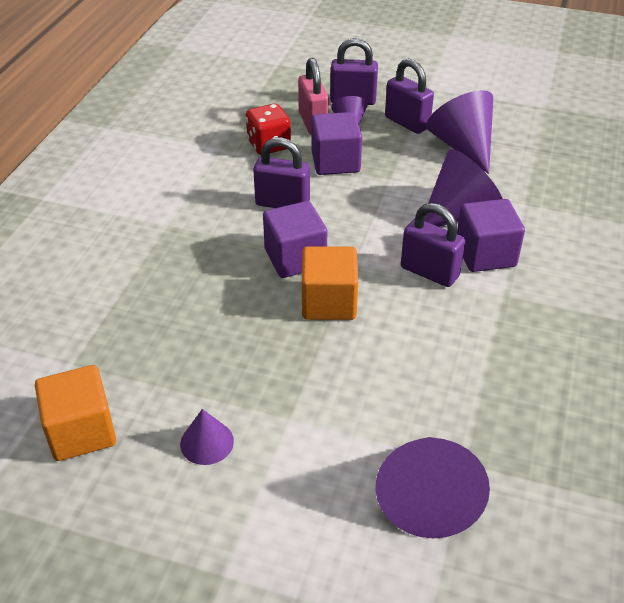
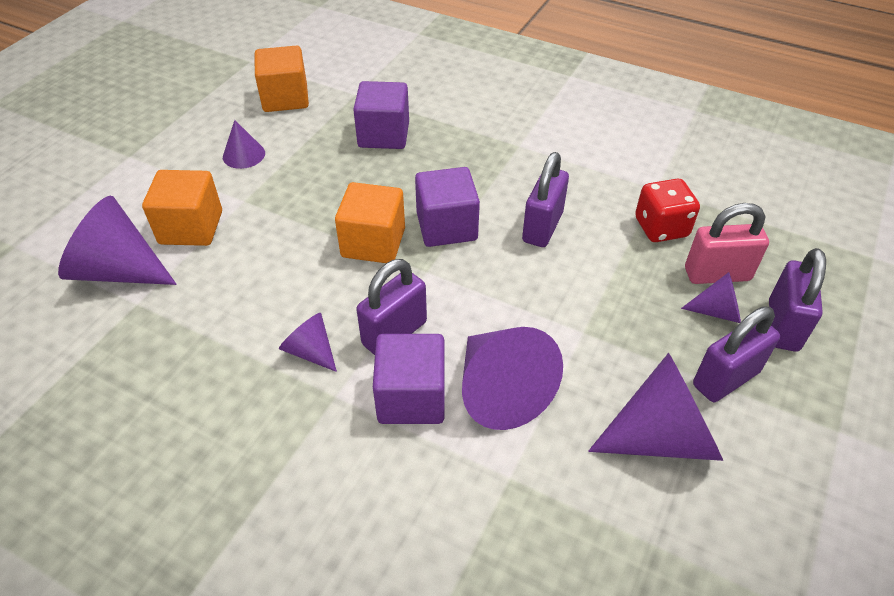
camera: 100 degrees right, 5 degrees up
(335, 162) = (624, 283): purple cube -> purple cube (383, 135)
(344, 453) = (191, 227): none -> orange cube
(468, 318) = (310, 351): none -> purple cone

